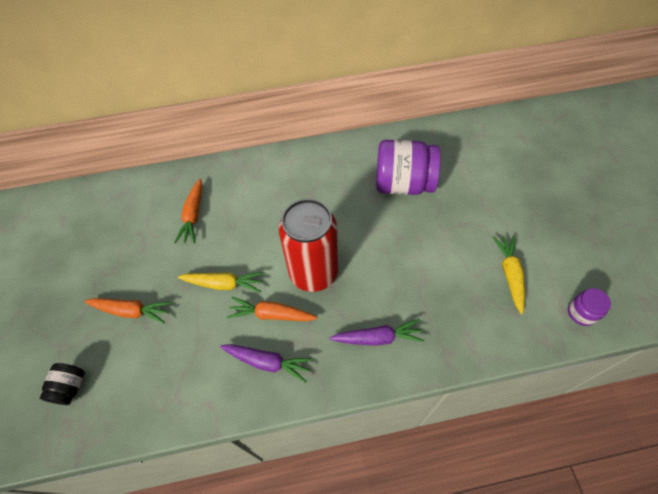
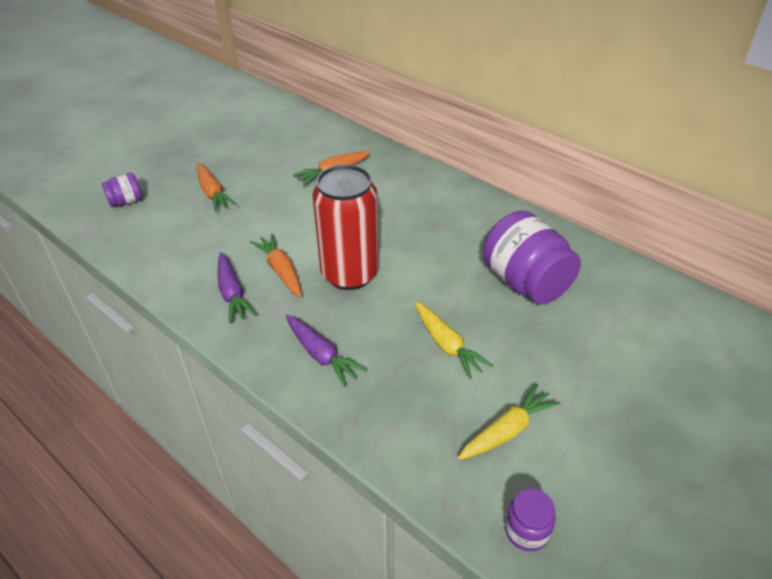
camera: 50 degrees right, 15 degrees down
(70, 387) = (126, 202): black jar -> purple jar
(224, 284) = (284, 226): yellow carrot -> yellow carrot (447, 345)

